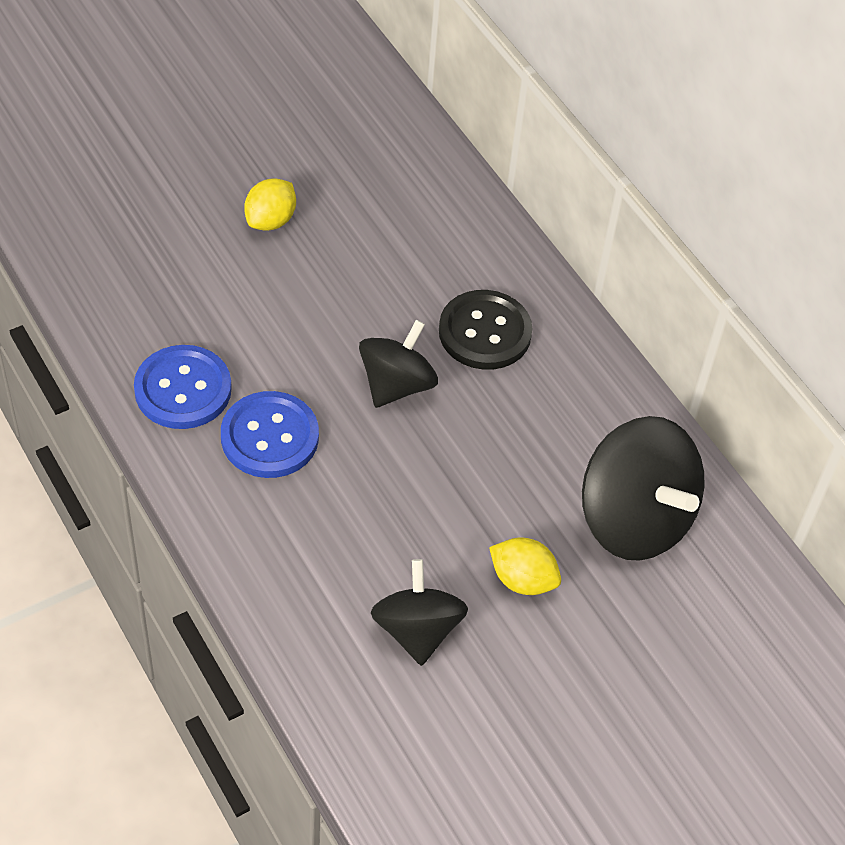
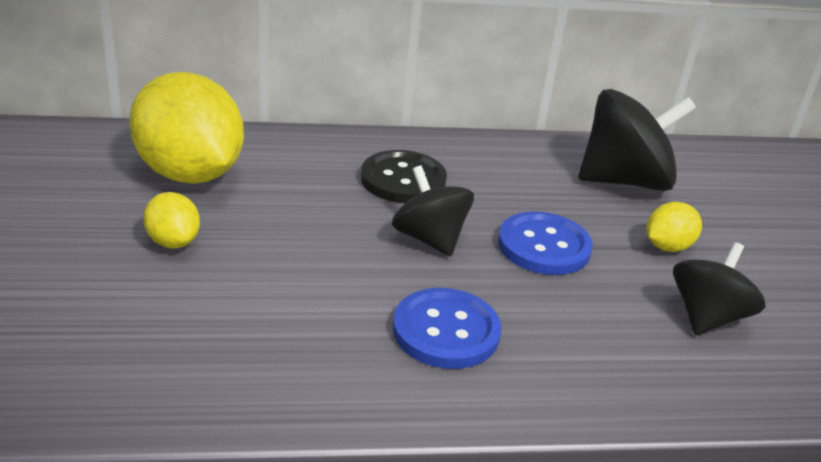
camera: 65 degrees left, 20 degrees down
(183, 389) = (345, 371): blue button -> blue button (544, 246)
(375, 183) = (189, 174): none -> yellow lemon
(417, 630) = (707, 317): black spinning top -> black spinning top turned 105 degrees clockwise

